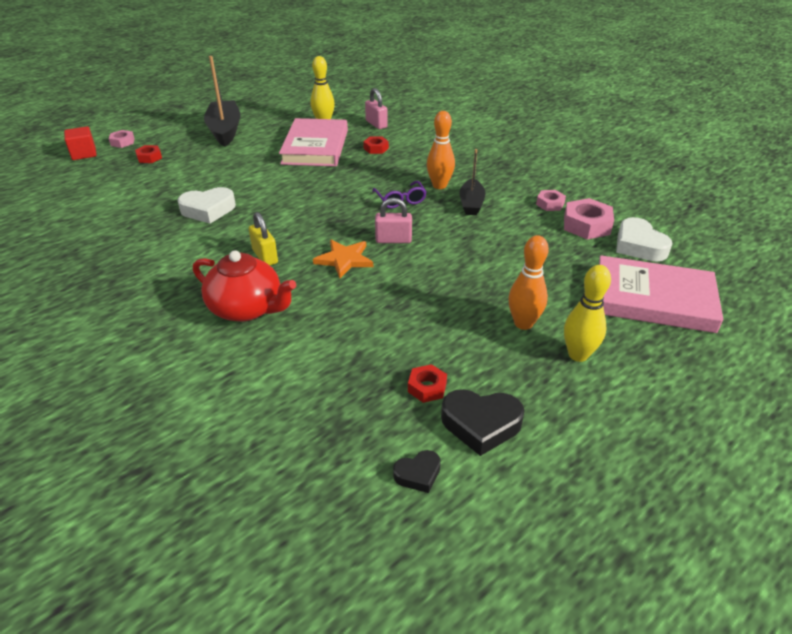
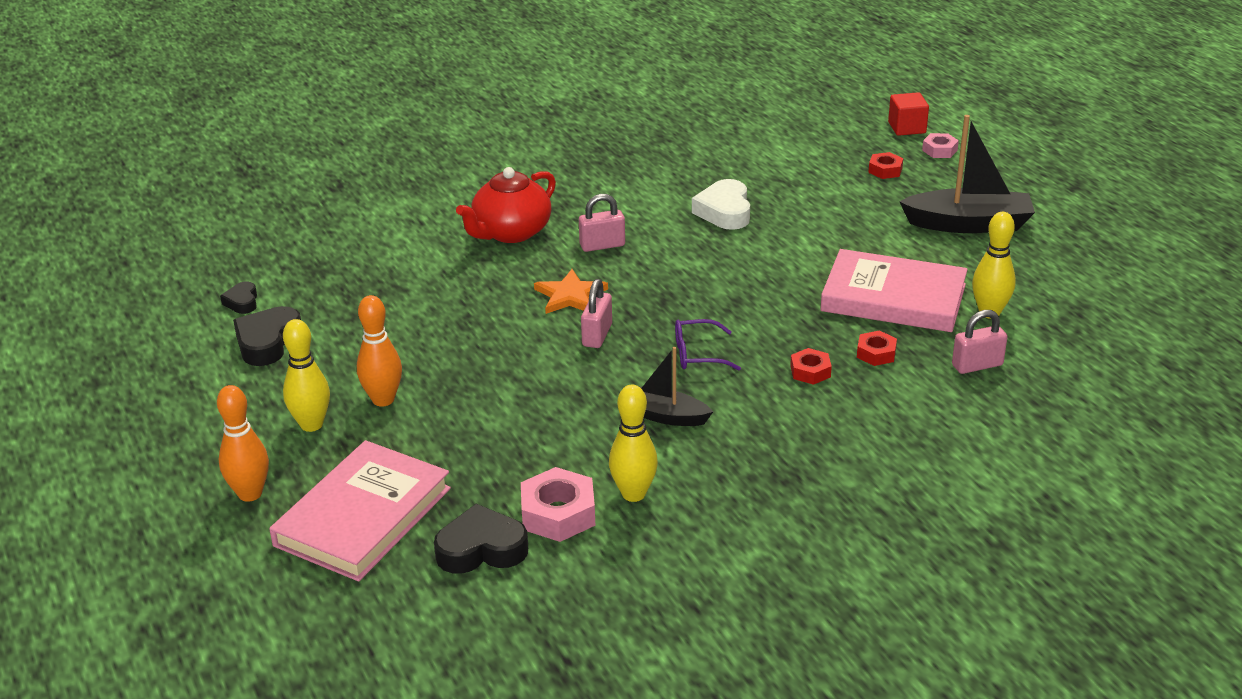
camera: 105 degrees right, 5 degrees down
(265, 256) = (602, 245): yellow padlock -> pink padlock
(427, 387) = (332, 321): red nut -> red nut (810, 371)
(439, 185) = (729, 396): orange bowling pin -> orange bowling pin (250, 493)
(550, 204) = (633, 494): pink nut -> yellow bowling pin
(638, 246) = (481, 549): white heart -> black heart

